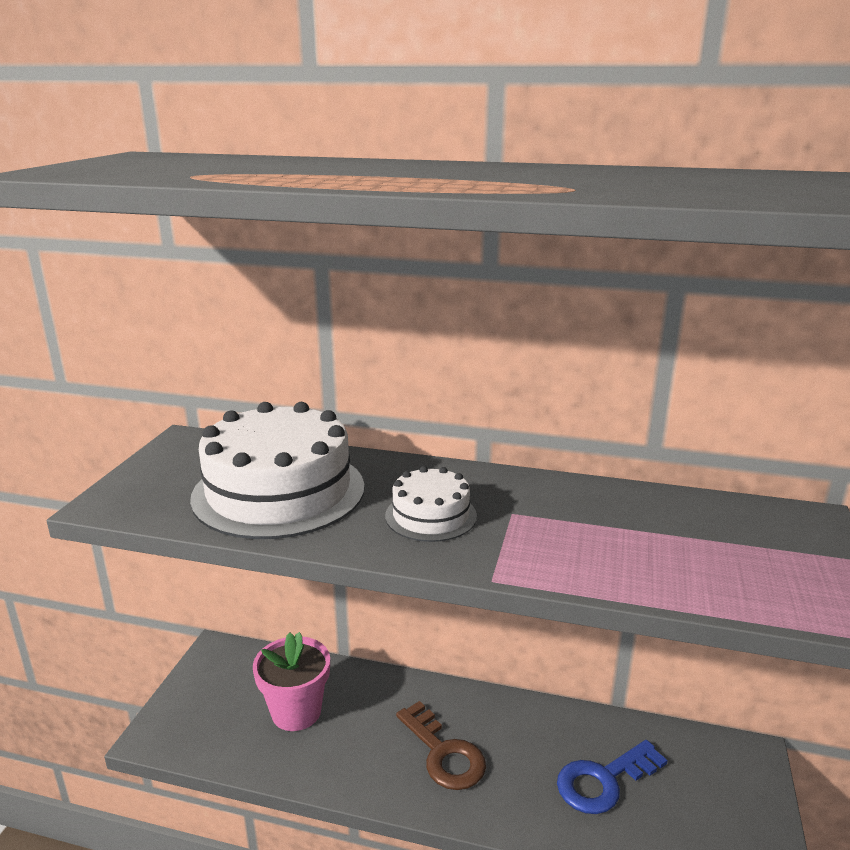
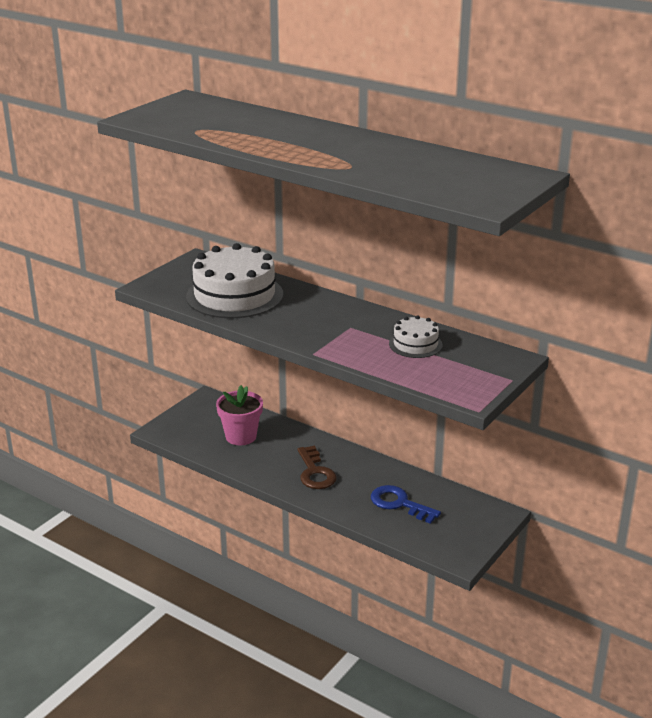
camera: 20 degrees right, 5 degrees up
(431, 516) = (306, 321): white cake -> white cake (415, 344)
(603, 781) = (399, 504): blue key -> blue key turned 45 degrees clockwise

